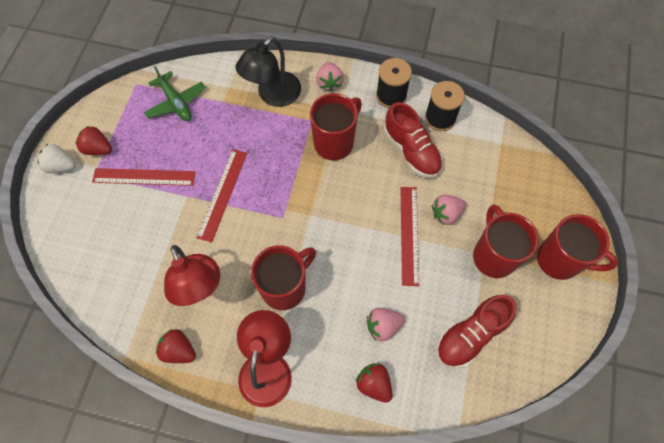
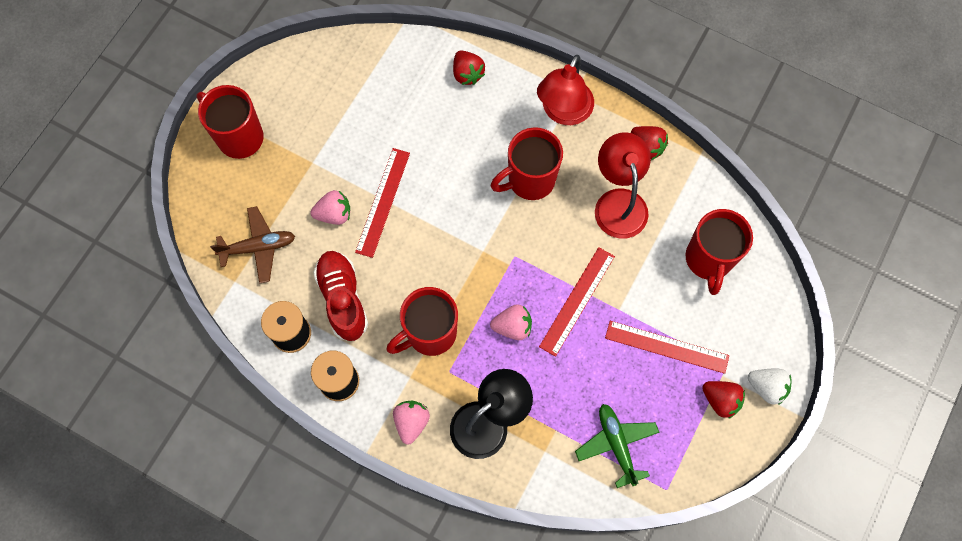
camera: 165 degrees left, 5 degrees up
(383, 326) = (442, 120): pink strawberry -> pink strawberry (512, 327)
(470, 335) = (361, 92): red shoe -> none
(493, 256) = (304, 158): red mug -> red mug (708, 260)
(495, 172) = (258, 247): none -> brown plane

